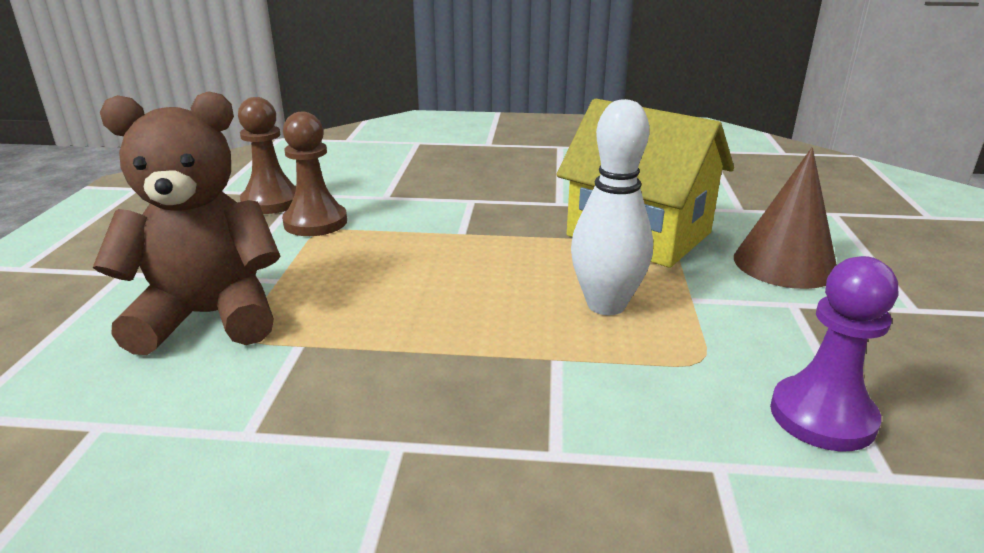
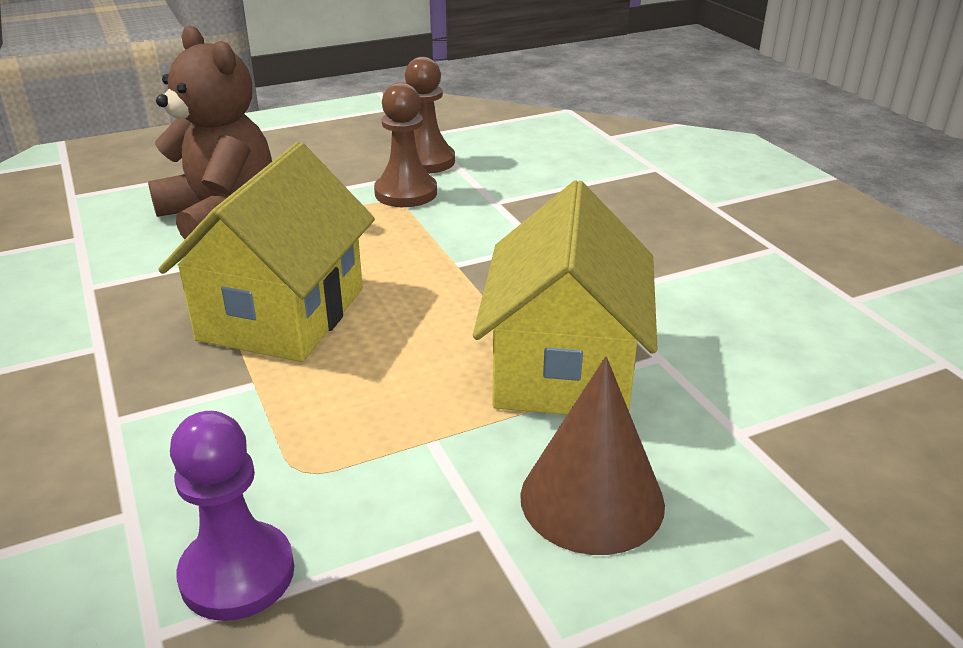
camera: 60 degrees right, 5 degrees up
(454, 321) = (282, 314): none -> yellow house
(606, 305) = (371, 386): white bowling pin -> none

